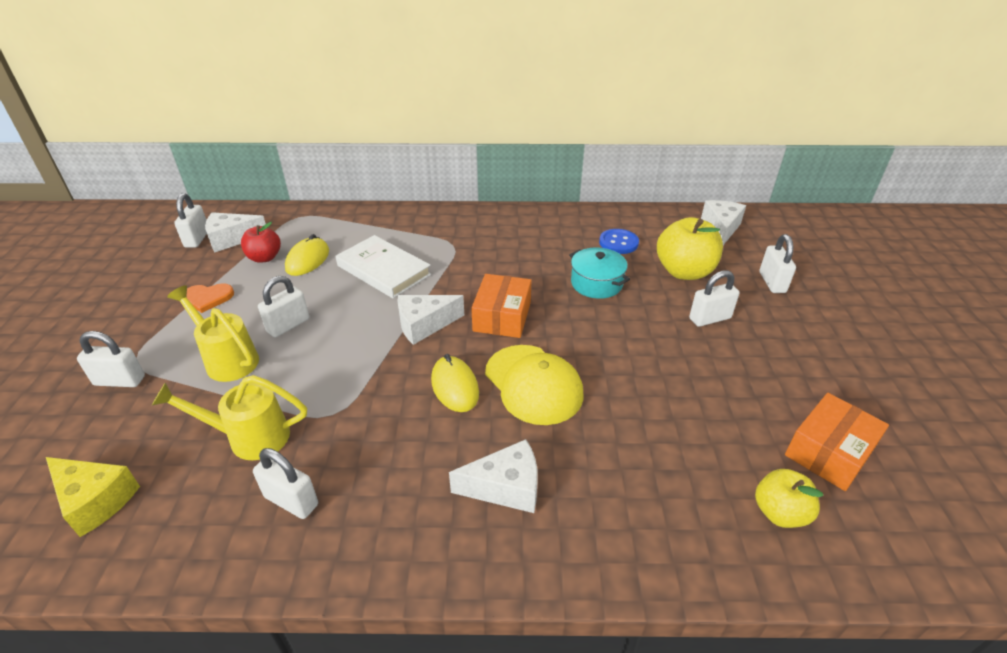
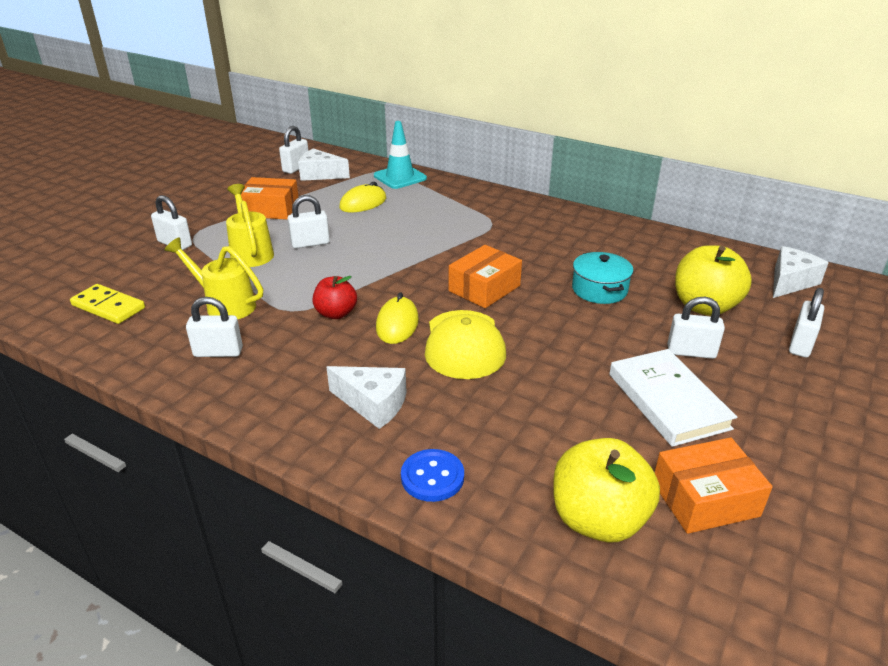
camera: 30 degrees right, 5 degrees down
(95, 500) = (108, 307): yellow cheese -> yellow domino
(208, 298) = (270, 209): orange heart -> orange box
(264, 258) = (332, 193): red apple -> red apple (336, 313)
(291, 501) = (218, 352): white padlock -> white padlock turned 60 degrees counterclockwise
(322, 219) = (400, 177): none -> turquoise traffic cone
(383, 270) = (416, 226): white book -> white book (667, 401)
(424, 325) = (413, 274): white cheese -> none
(618, 243) = (657, 264): blue button -> blue button (432, 477)
(779, 512) = (598, 519): yellow apple -> yellow apple, size x1.64

